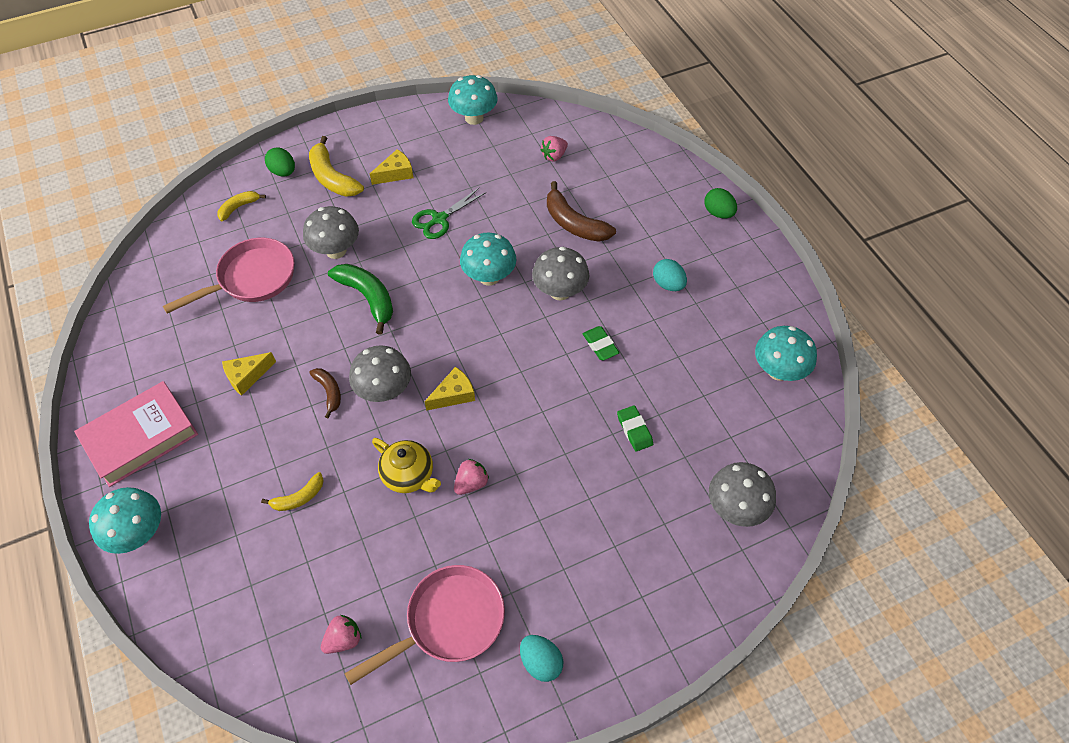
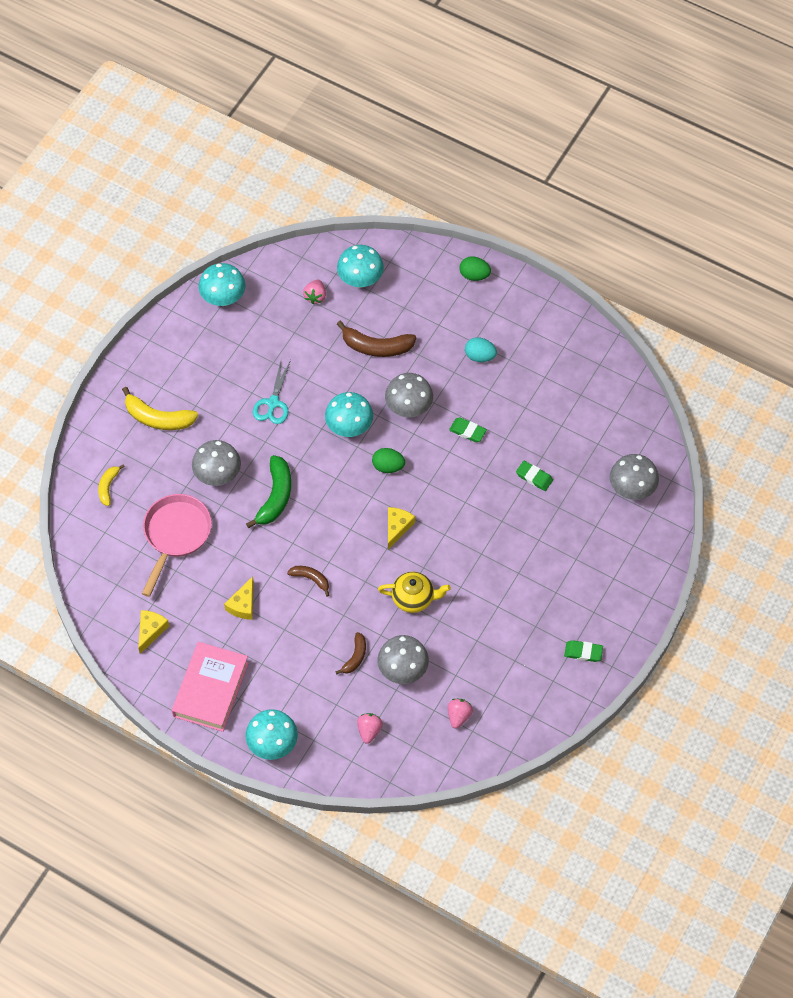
camera: 35 degrees left, 5 degrees up
(283, 172) = (113, 436): green egg -> green egg (388, 466)
(299, 497) = (355, 657): yellow banana -> brown banana
(368, 298) = (275, 496): green banana -> green banana turned 90 degrees clockwise
(384, 391) = (348, 554): grey mushroom -> grey mushroom (403, 670)
(395, 173) = (205, 385): yellow cheese -> yellow cheese (151, 631)
(439, 219) = (273, 403): green scissors -> turquoise scissors
(448, 622) = (512, 666): pink pan -> none
(471, 483) = (457, 577): pink strawberry -> pink strawberry (369, 730)
(541, 662) = (583, 652): turquoise egg -> green eraser
(778, 371) = (597, 377): turquoise mushroom -> turquoise mushroom (360, 280)

